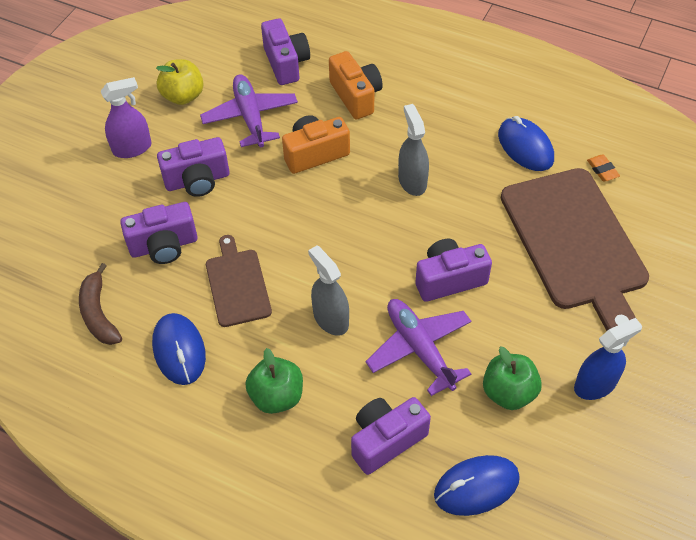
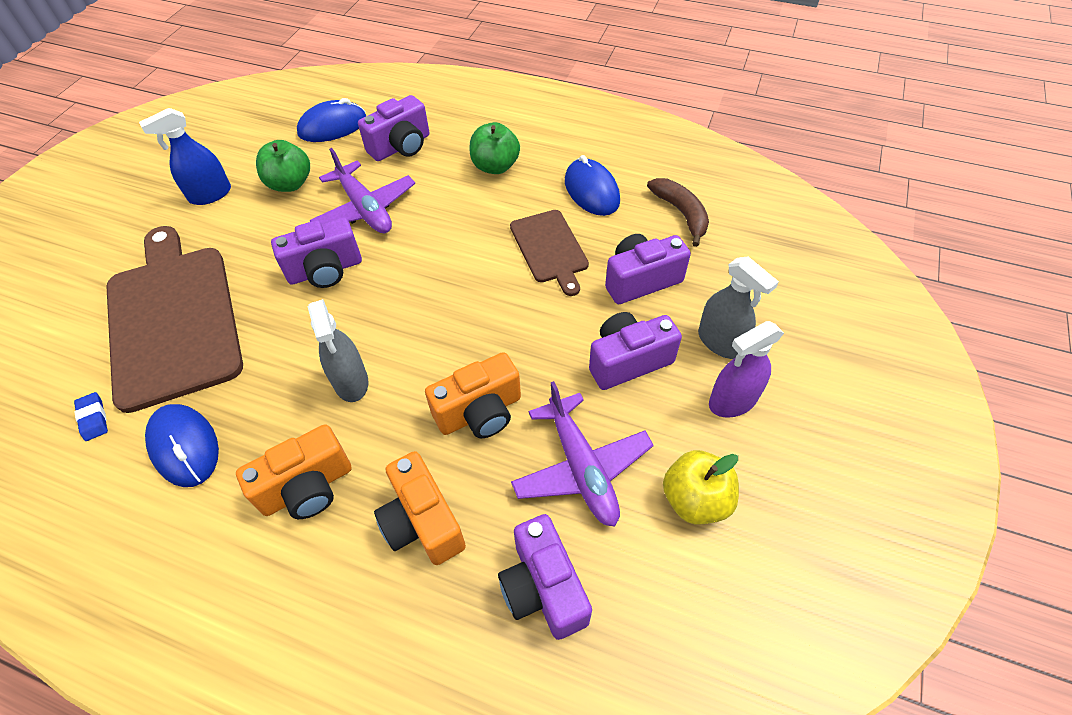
camera: 175 degrees right, 0 degrees up
(330, 319) = (450, 226): grey spray bottle -> grey spray bottle (720, 342)
(432, 118) = (307, 488): none -> orange camera
(602, 170) = (93, 418): orange eraser -> blue eraser

